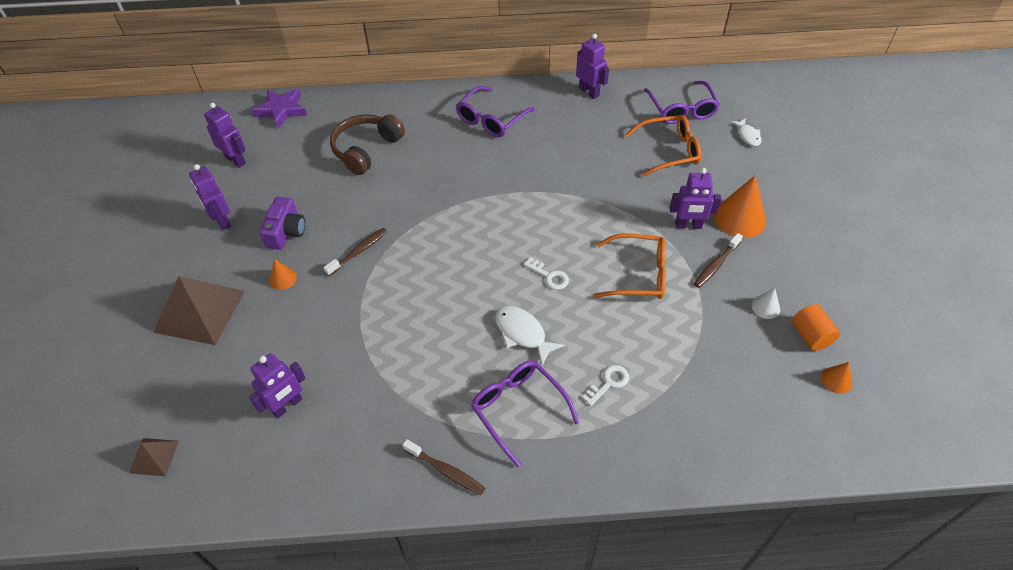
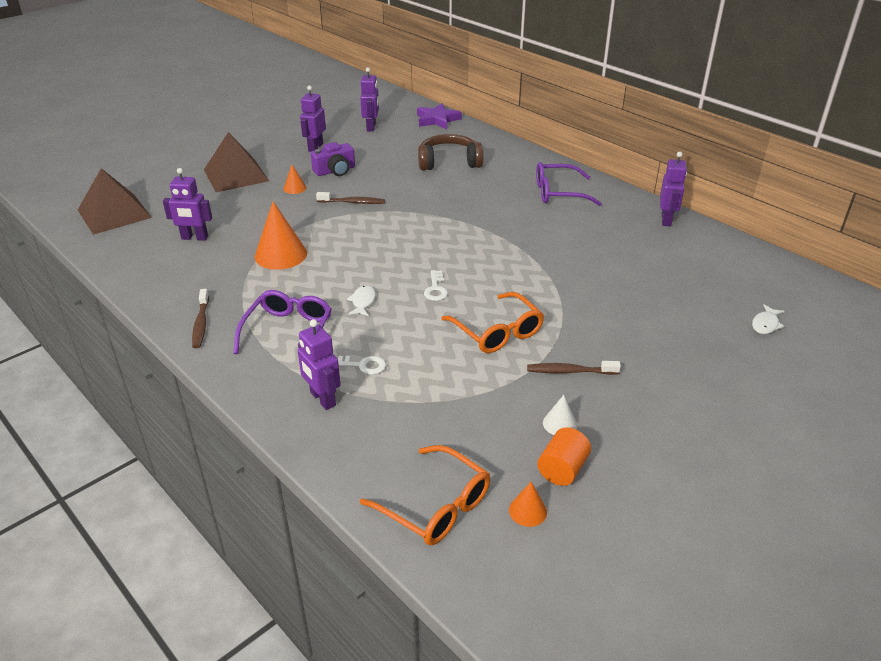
camera: 50 degrees right, 15 degrees down
(154, 456) = (114, 213): brown pyramid -> brown pyramid, size x2.01
(522, 333) = (363, 302): white fish -> white fish, size x0.65
(668, 151) = (666, 288): orange glasses -> orange glasses (435, 505)
(681, 109) = (731, 273): purple glasses -> none
(688, 225) = (593, 336): purple robot -> purple robot (322, 399)
(739, 218) = (649, 362): orange cone -> orange cone (281, 255)

